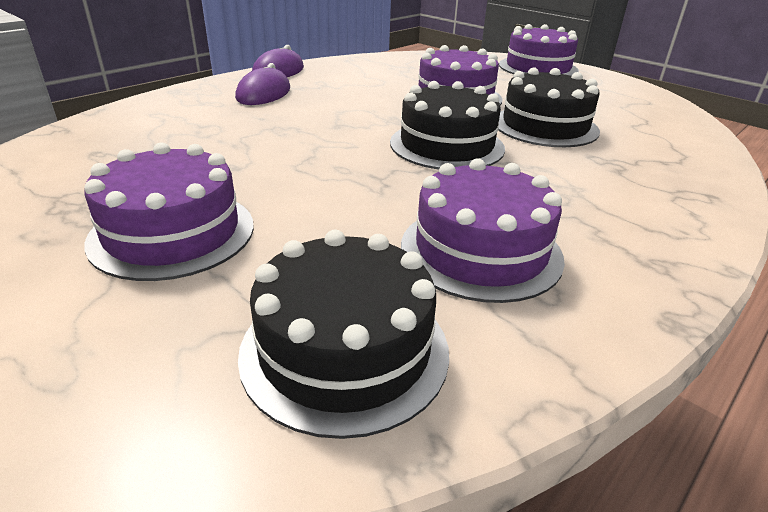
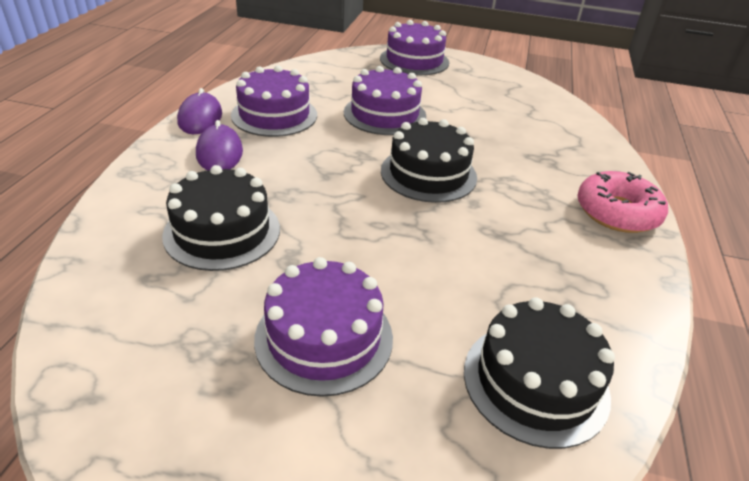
camera: 30 degrees left, 5 degrees up
(481, 251) = (537, 270): purple cake -> purple cake (274, 115)
(545, 126) = (475, 131): black cake -> black cake (222, 231)
(665, 230) = (617, 212): none -> pink donut

